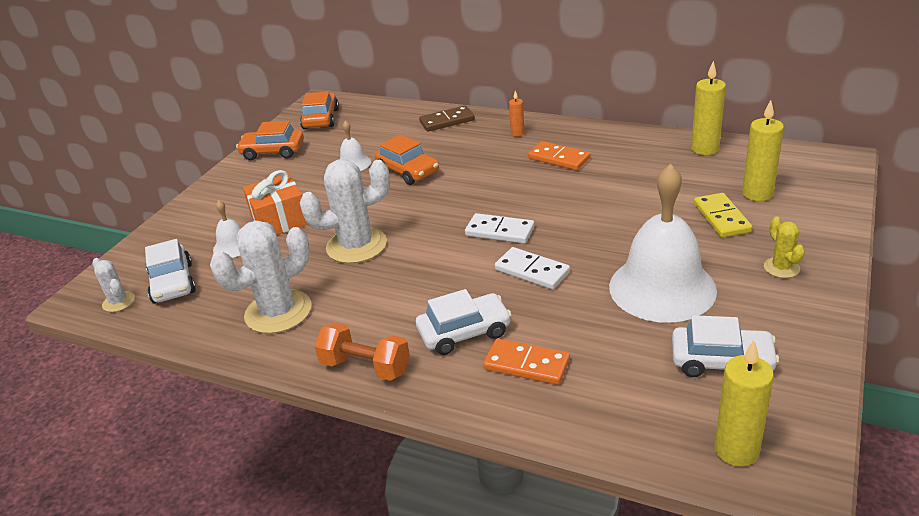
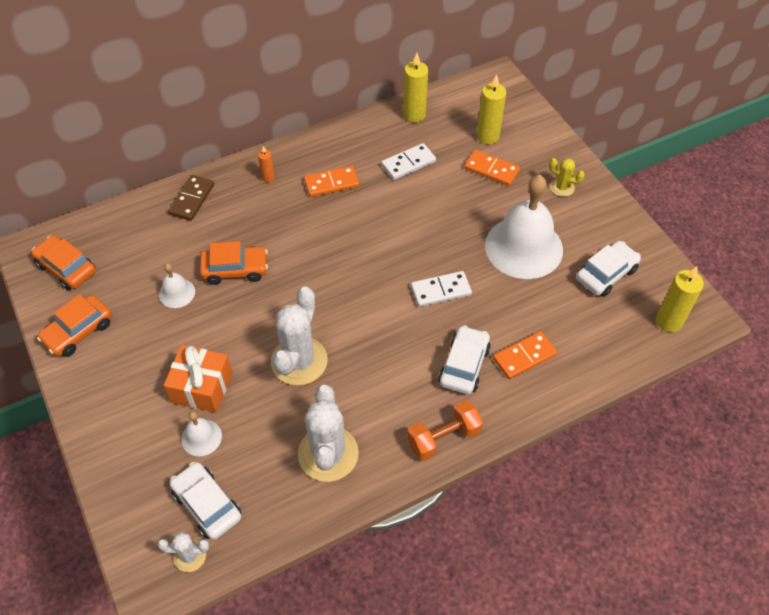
camera: 55 degrees left, 20 degrees up
(172, 283) = (207, 505): white car -> white car turned 150 degrees counterclockwise
(500, 231) = (379, 275): white domino -> white domino (408, 163)
(721, 218) = (491, 170): yellow domino -> orange domino

